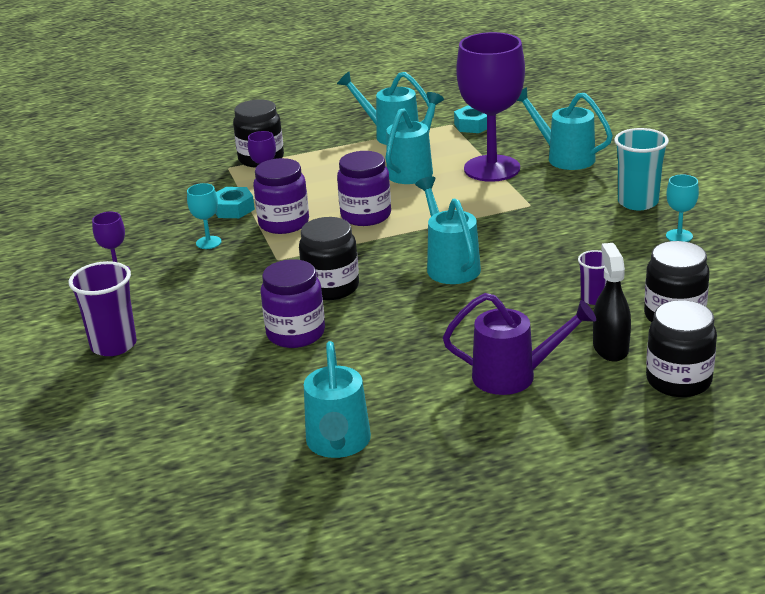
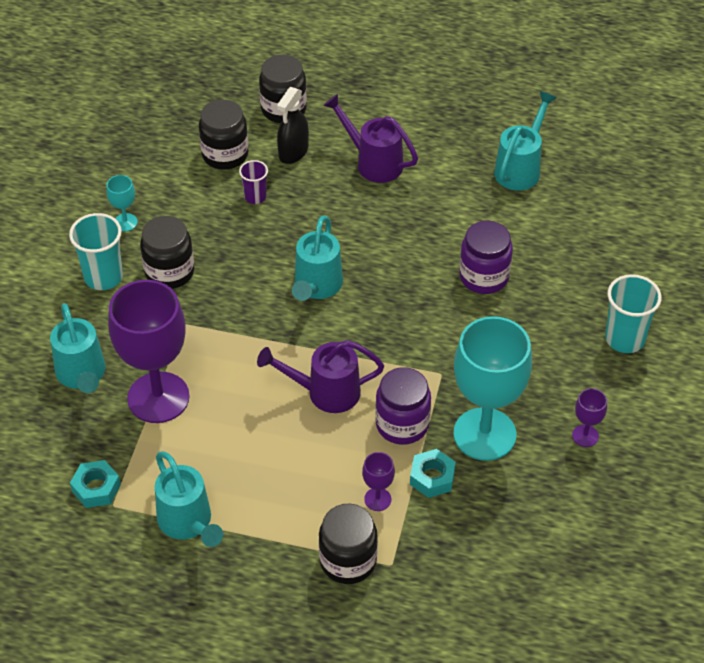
camera: 150 degrees left, 20 degrees up
(113, 345) = (625, 339): purple cup -> turquoise cup
(208, 242) = (484, 434): turquoise goblet -> turquoise goblet, size x2.39
(331, 287) = (423, 313): black jar -> black jar (169, 272)
(366, 215) = (325, 392): purple jar -> purple watering can
(413, 170) = (225, 441): turquoise watering can -> none

